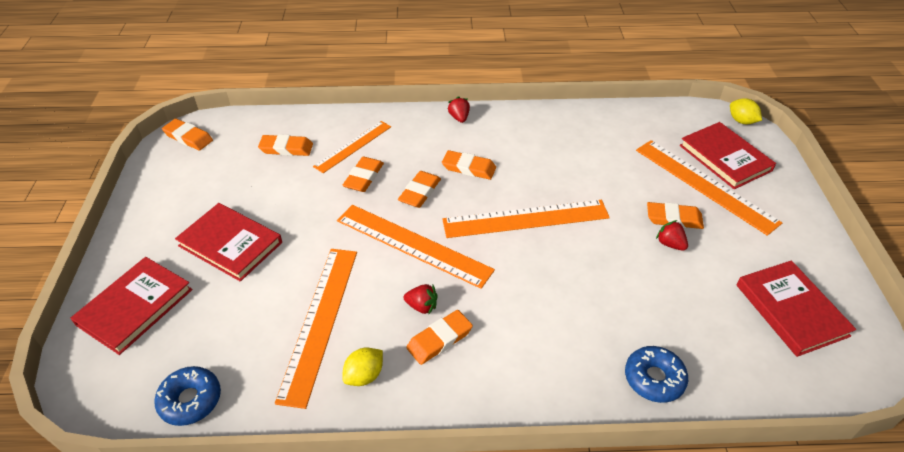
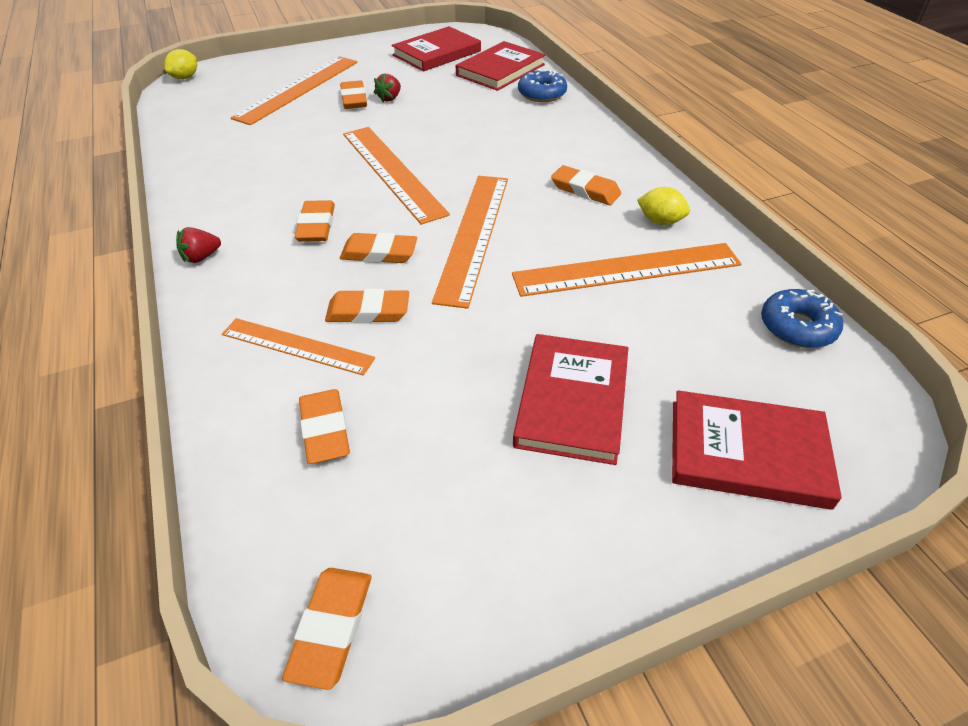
camera: 110 degrees left, 0 degrees up
(422, 306) = (555, 209): red strawberry -> none
(725, 158) = (251, 82): red book -> red book (500, 70)

